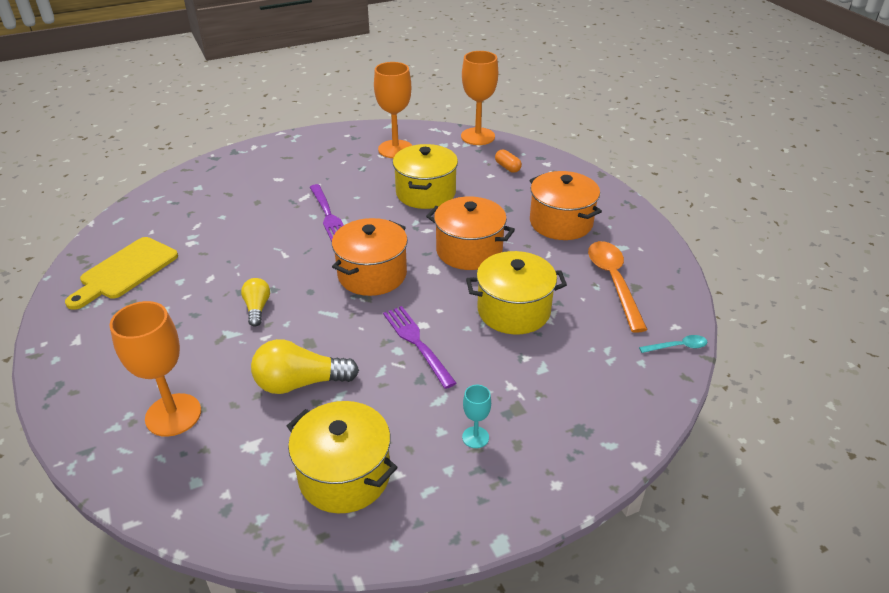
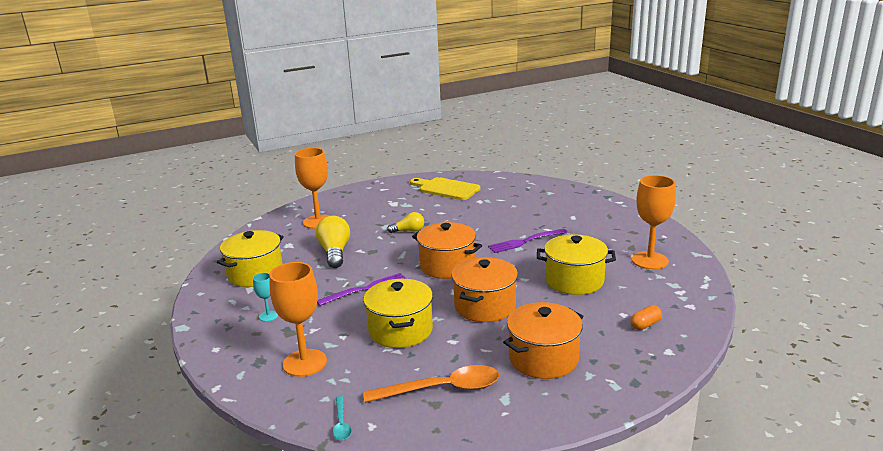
camera: 90 degrees right, 15 degrees down
(478, 136) = (706, 304): orange goblet -> orange goblet (304, 363)

